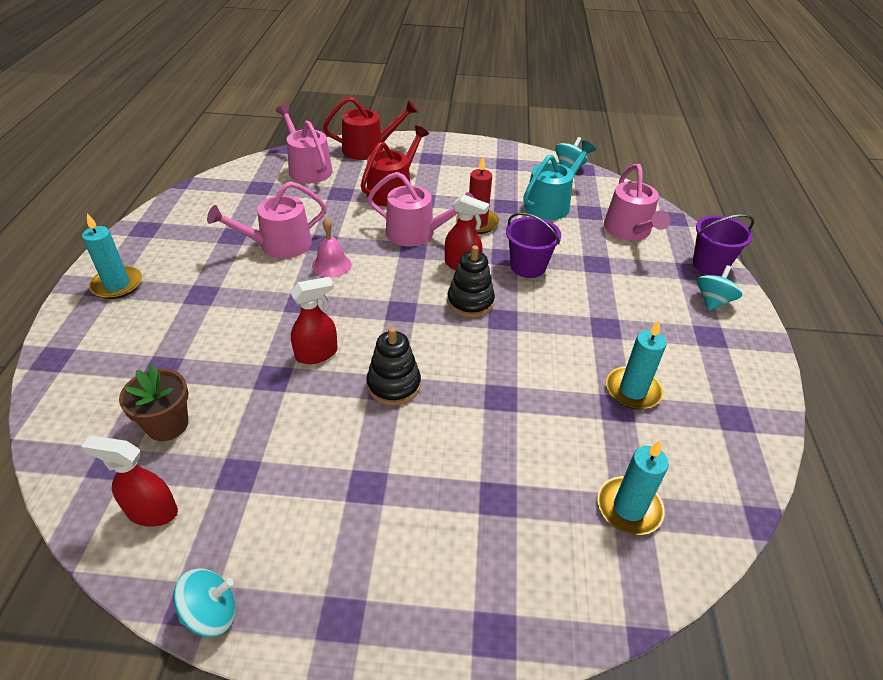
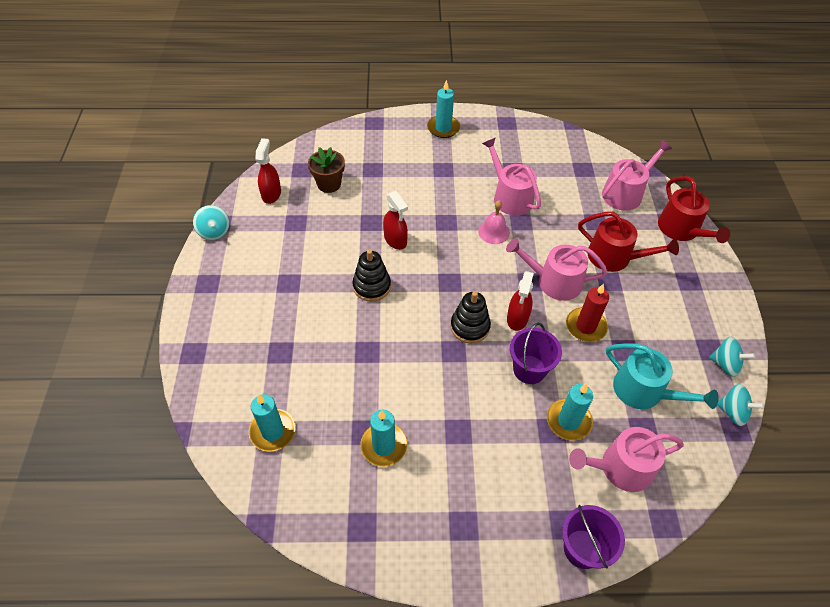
camera: 85 degrees right, 10 degrees up
(416, 233) = (554, 281): pink watering can -> pink watering can turned 90 degrees clockwise
(585, 251) = (568, 421): none -> turquoise candle
(713, 301) = (518, 539): turquoise spinning top -> turquoise spinning top (725, 364)

